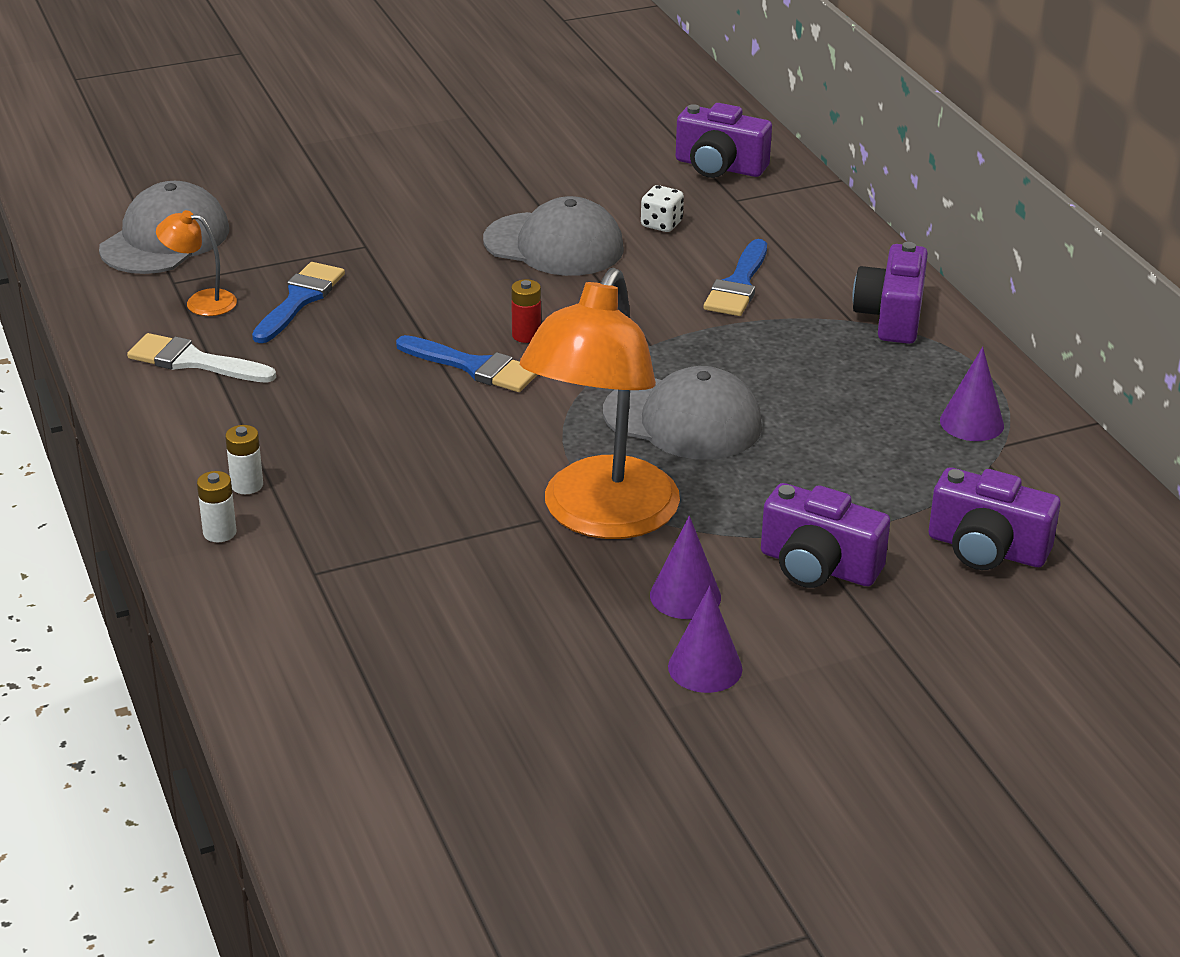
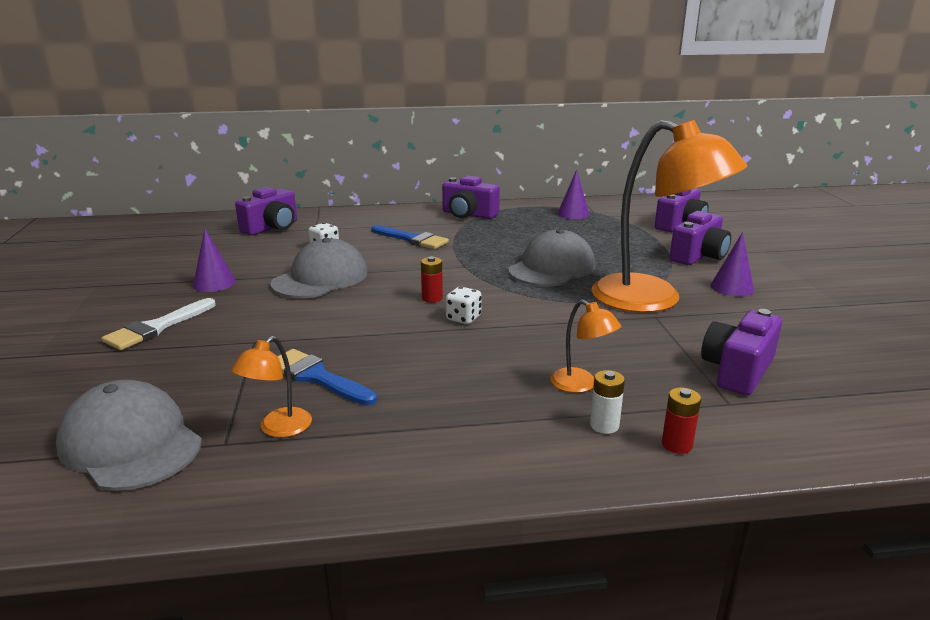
camera: 75 degrees left, 10 degrees down
(194, 361) = (387, 440): white brush -> white brush (157, 327)
(219, 532) = (676, 445): white battery -> red battery
(328, 466) = (581, 385): none -> orange lamp
(398, 584) = (737, 370): none -> purple camera
(474, 367) = (463, 318): blue brush -> white dice
(705, 667) = (798, 290): purple cone -> purple cone (214, 283)

